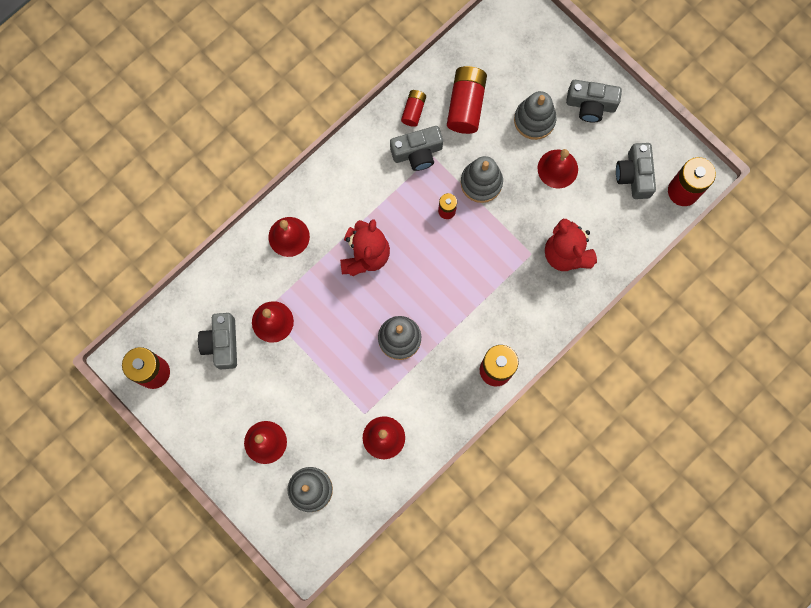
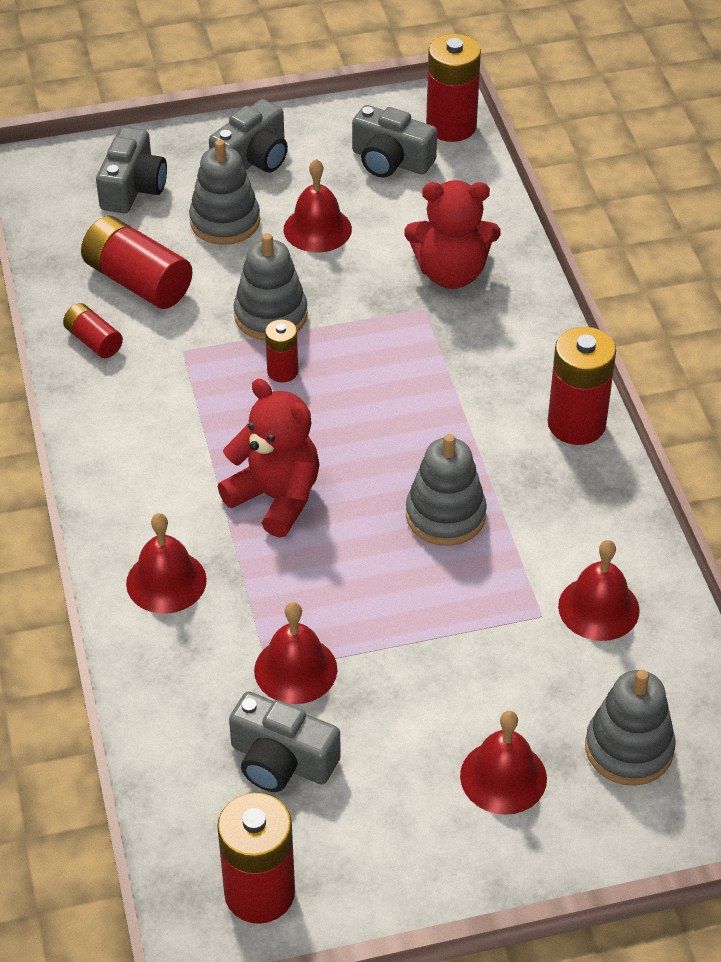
camera: 60 degrees left, 30 degrees down
(417, 152) = (163, 365): grey camera -> grey camera (133, 188)

